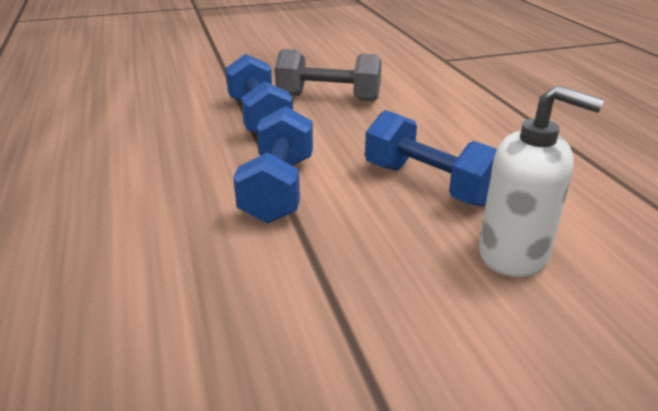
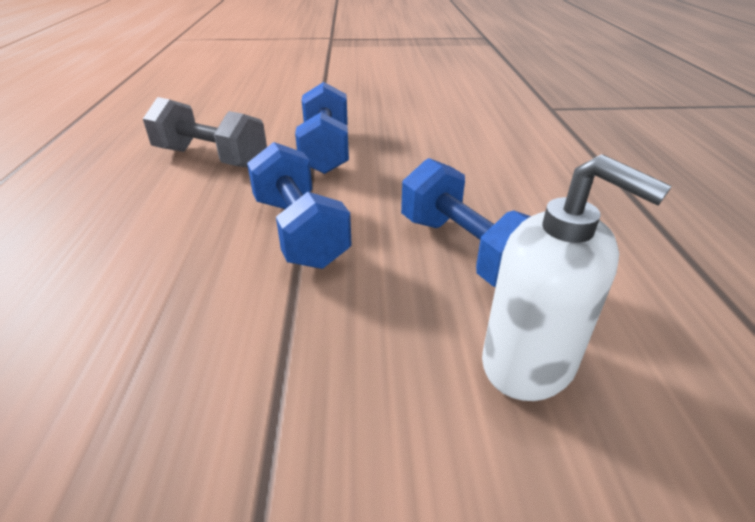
camera: 15 degrees right, 5 degrees up
(278, 189) = (299, 231): blue dumbbell -> blue dumbbell turned 45 degrees counterclockwise
(328, 98) = (406, 137): grey dumbbell -> grey dumbbell (211, 158)

